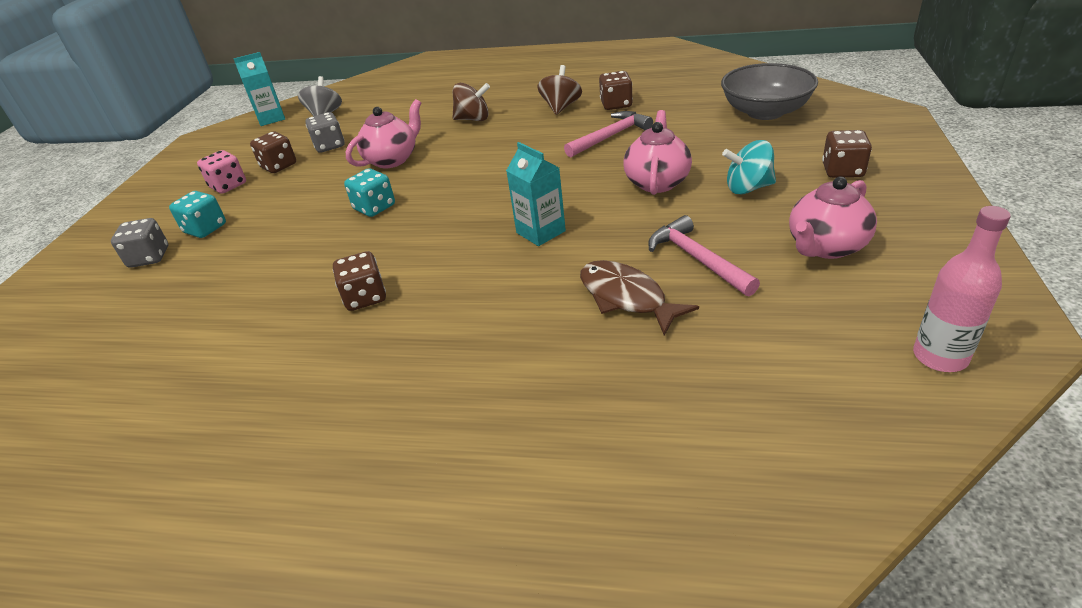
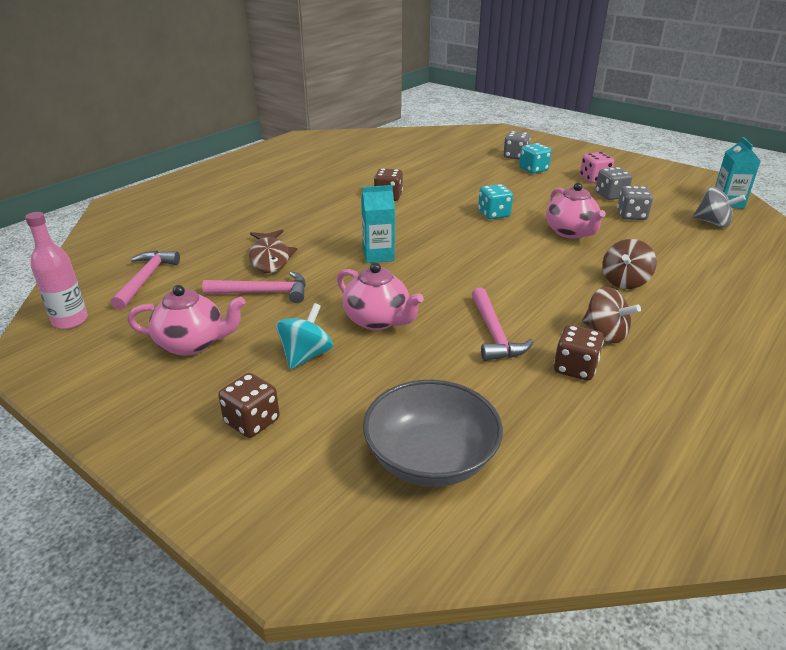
camera: 115 degrees right, 5 degrees down
(279, 166) = (610, 195): brown dice -> grey dice
(626, 297) = (270, 258): brown fish -> brown fish turned 90 degrees clockwise
(795, 364) = (146, 279): none -> pink hammer
(826, 247) = (192, 344): pink teapot -> pink teapot turned 105 degrees clockwise

